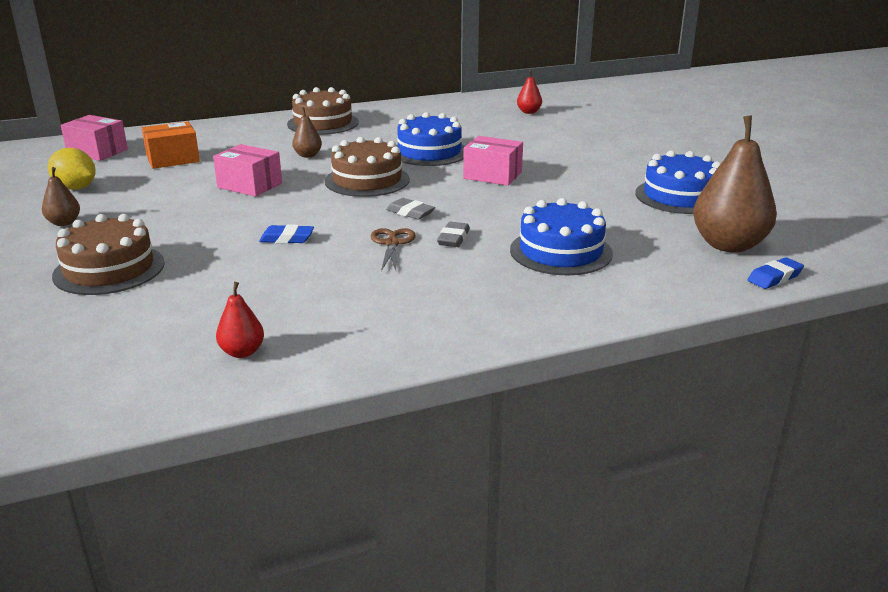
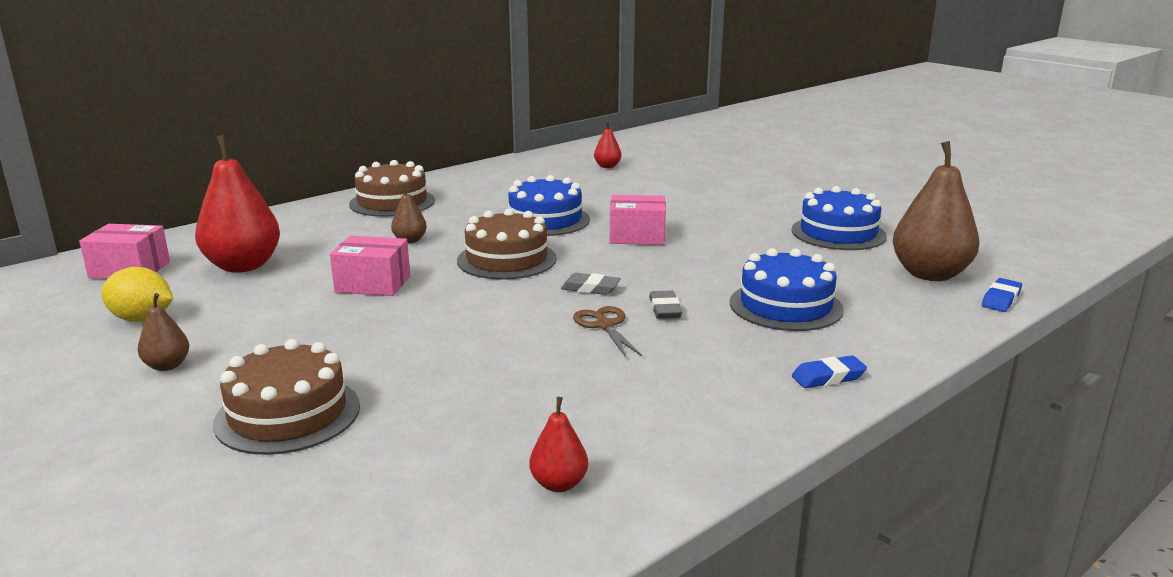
camera: 20 degrees left, 5 degrees down
(173, 159) = (243, 266): orange box -> red pear
(287, 239) = (479, 339): blue eraser -> blue eraser (828, 377)

